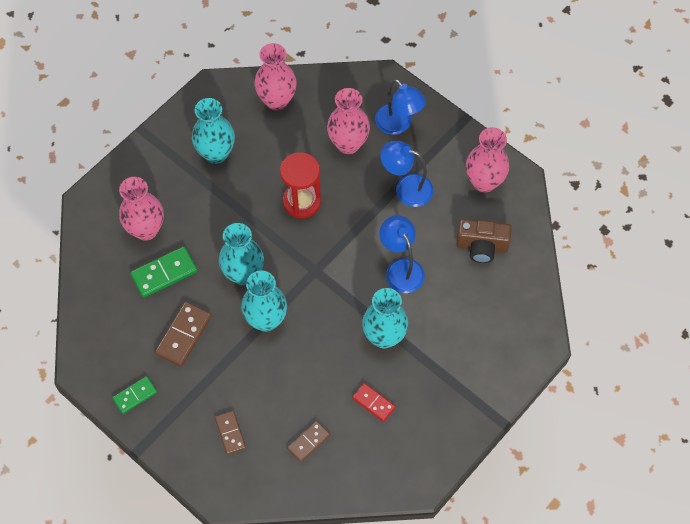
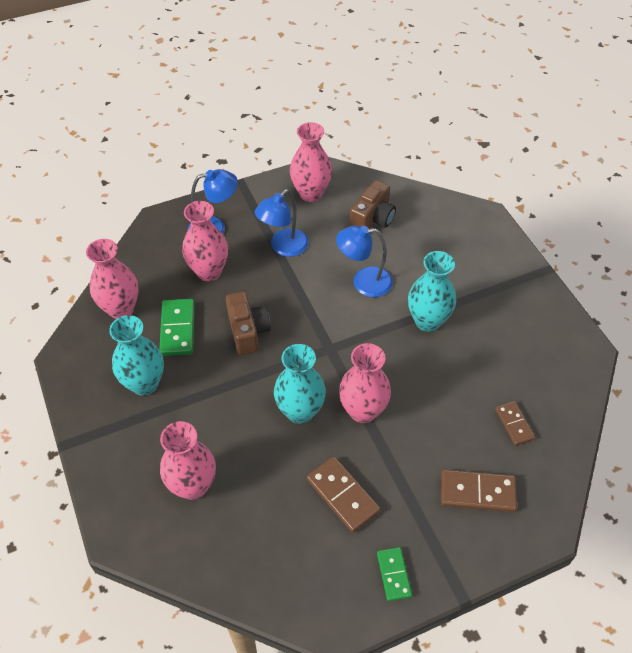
camera: 65 degrees left, 10 degrees down
(164, 273) = (258, 487): green domino -> green domino (178, 329)
(230, 433) = (477, 492): brown domino -> brown domino, size x1.57
(266, 320) = (363, 411): turquoise vase -> pink vase
(302, 202) = (248, 331): red hourglass -> brown camera
(374, 403) = (493, 355): red domino -> none

